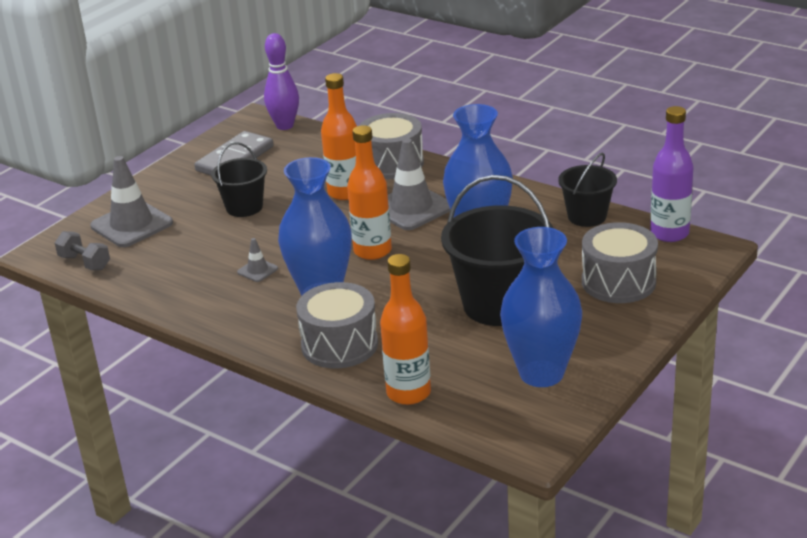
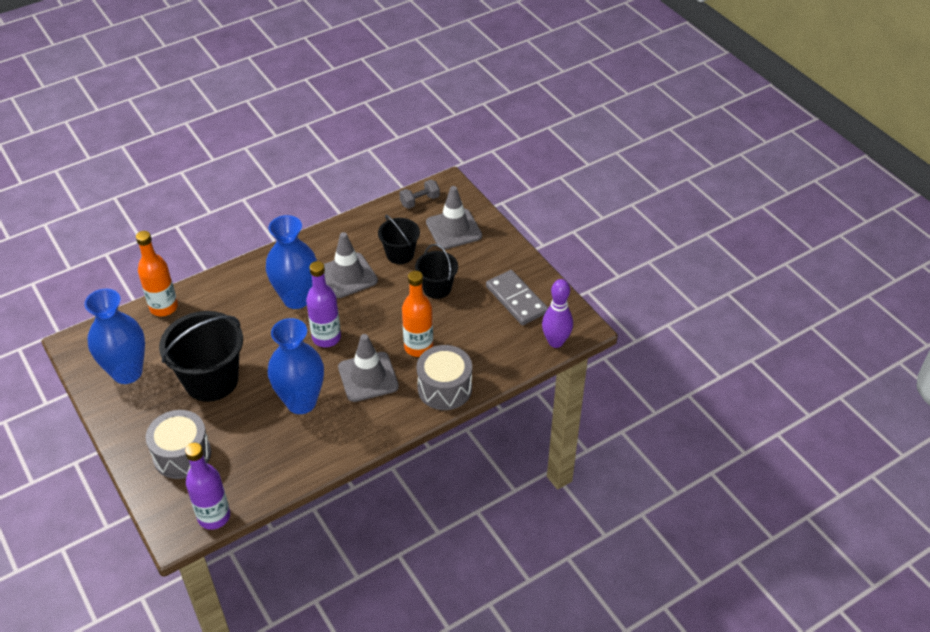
camera: 110 degrees right, 15 degrees up
(257, 270) = (347, 275): grey traffic cone -> grey traffic cone, size x2.17
(339, 345) = (235, 291): grey drum -> none
(372, 251) = (326, 338): orange bottle -> purple bottle
(587, 216) = (276, 476): black bucket -> black bucket (400, 254)

